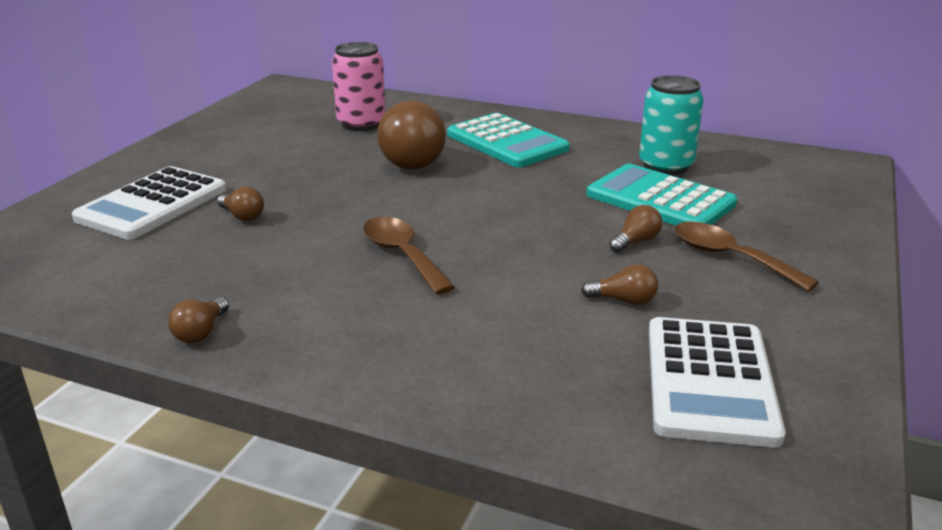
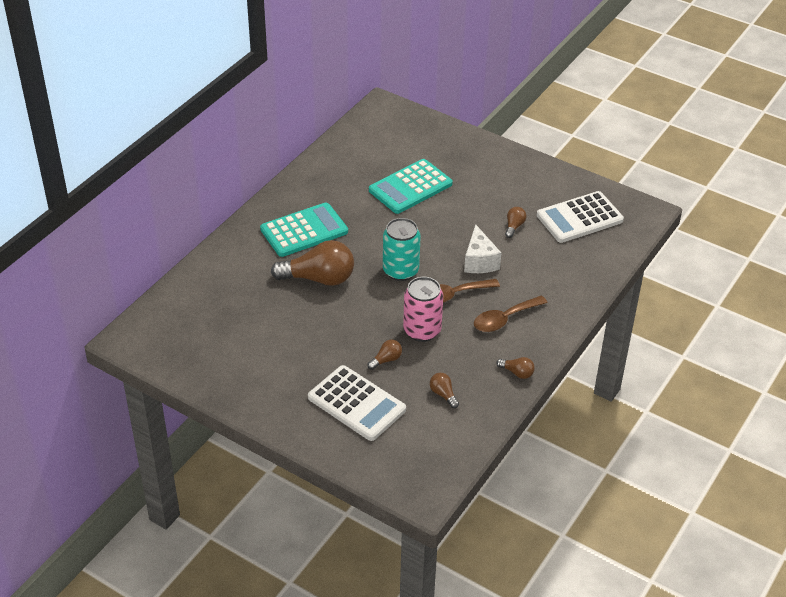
camera: 80 degrees left, 15 degrees up
(361, 124) = (242, 297): pink can -> pink can (422, 330)
(502, 272) = (479, 261): none -> white cheese
(636, 241) = (457, 208): brown light bulb -> brown light bulb (443, 394)
(665, 166) = (365, 173): turquoise can -> turquoise can (400, 271)
(710, 381) = (579, 218): white calculator -> white calculator turned 135 degrees clockwise
(730, 257) = (481, 182): brown spoon -> brown spoon (504, 319)

